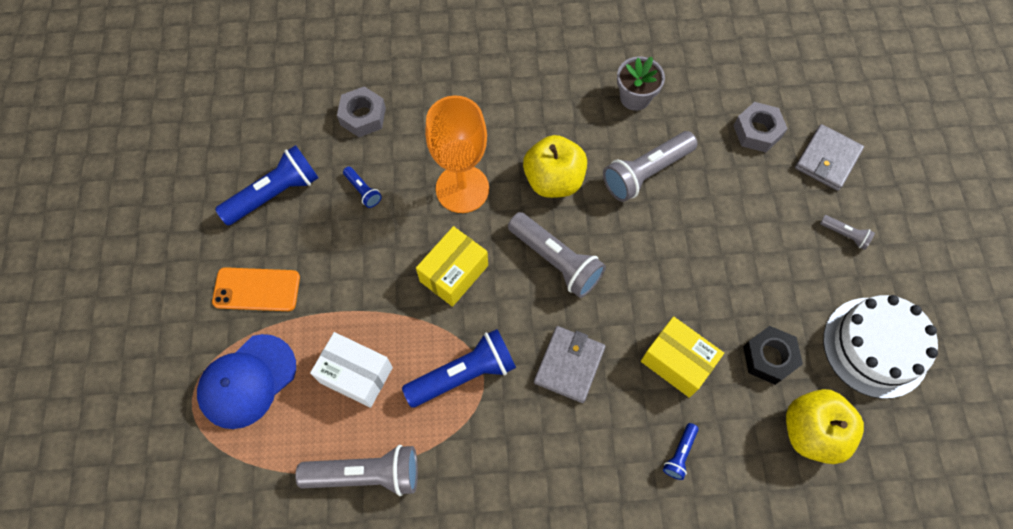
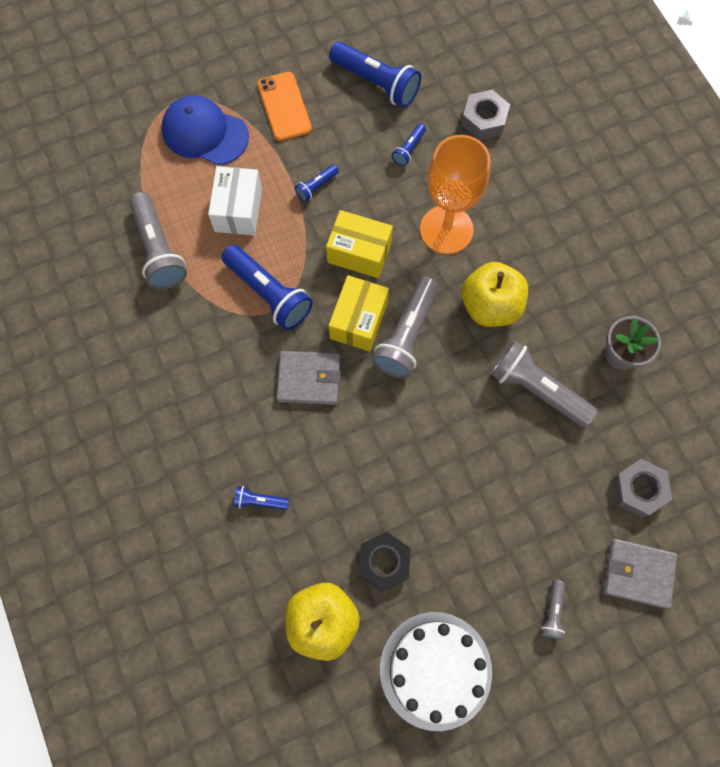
camera: 70 degrees right, 5 degrees up
(364, 289) = (316, 186): none -> blue flashlight
(677, 362) = (346, 475): yellow box -> yellow box (358, 320)

